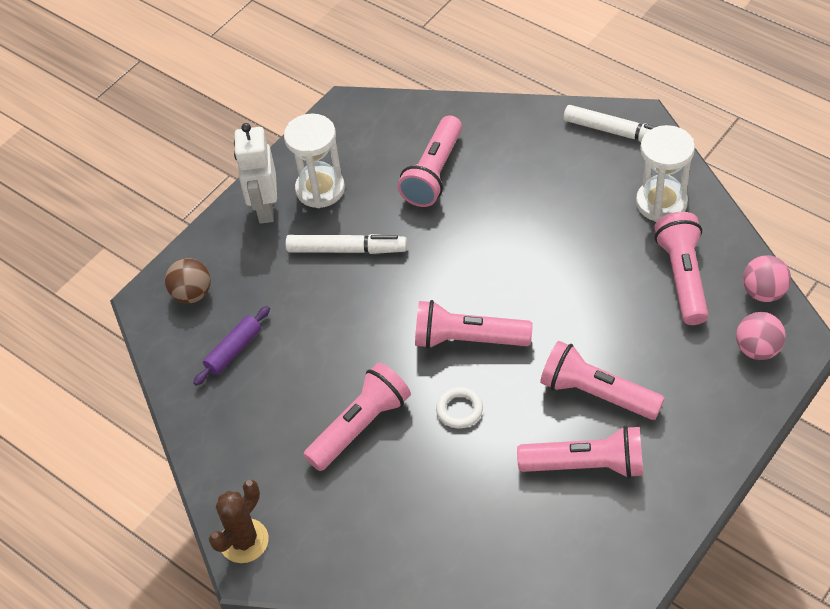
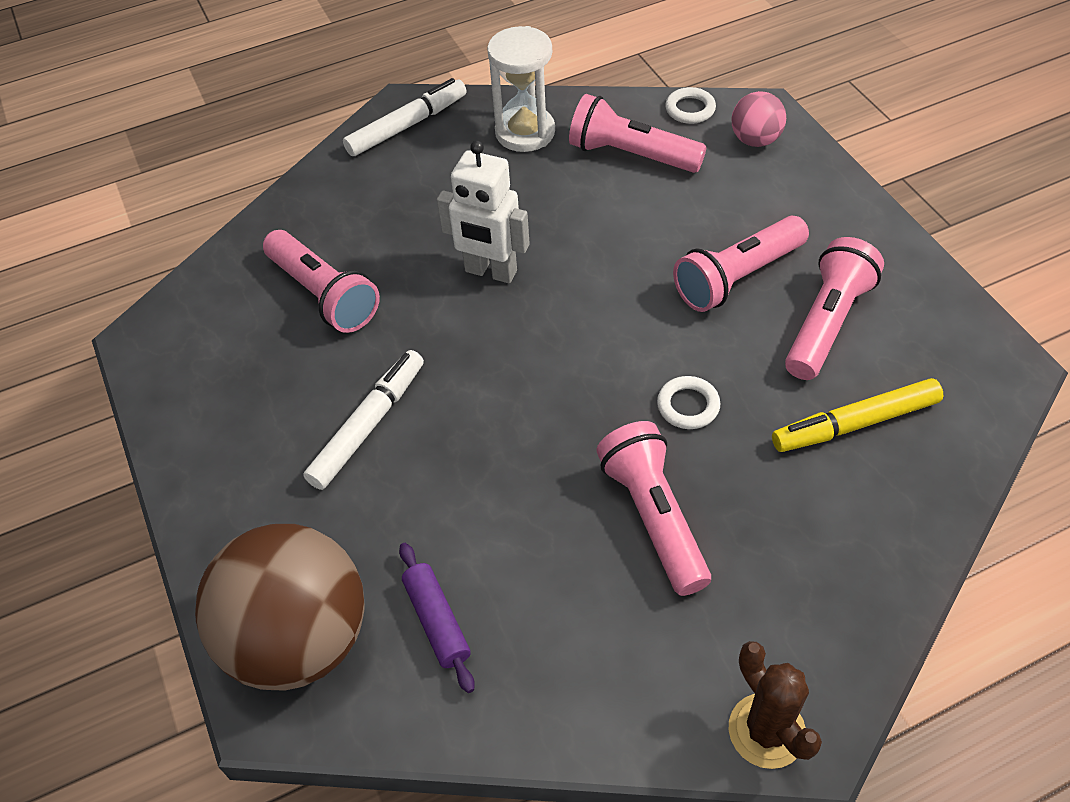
camera: 65 degrees left, 0 degrees up
(192, 294) = (299, 639): brown ball -> brown ball, size x2.13
(265, 209) = (226, 490): white robot -> white robot (490, 272)
(320, 189) = (248, 416): white hourglass -> none
(468, 339) = (591, 358): pink flashlight -> none
(501, 513) = (855, 424): none -> yellow marker
(763, 292) = (690, 109): pink ball -> white ring

